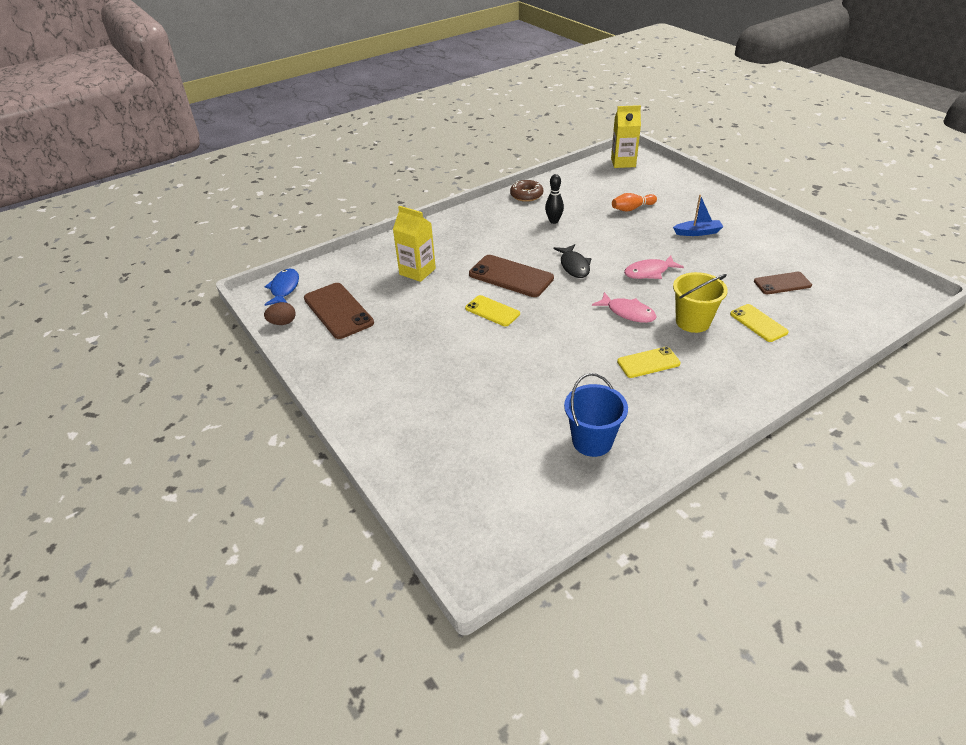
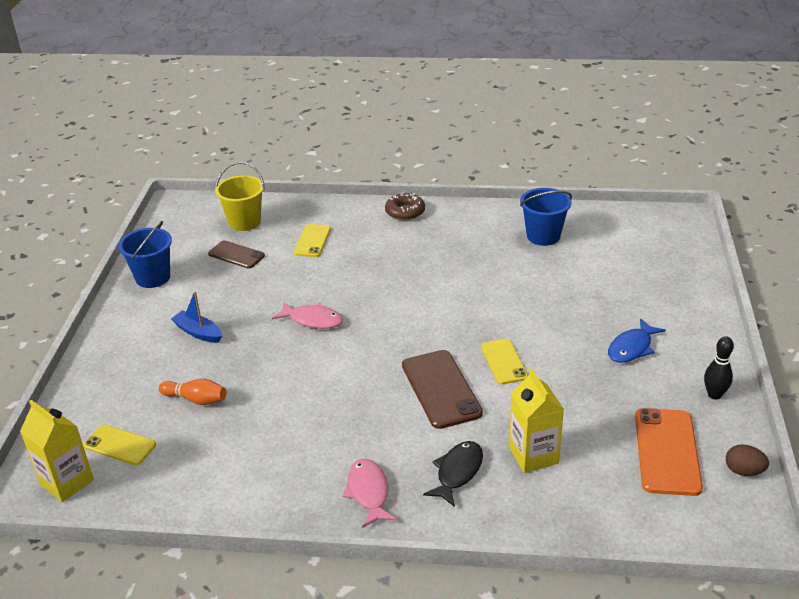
camera: 140 degrees left, 5 degrees down
(284, 288) = (720, 527): blue fish -> blue fish (632, 348)
(338, 311) = (667, 451): brown phone -> orange phone
(526, 195) = (264, 503): brown donut -> brown donut (405, 212)
(554, 221) = (299, 435): black bowling pin -> black bowling pin (714, 395)
(574, 266) = (365, 365): black fish -> black fish (457, 472)
(628, 313) = (390, 297): pink fish -> pink fish (368, 492)
(648, 362) = (435, 257): yellow phone -> yellow phone (120, 445)
(692, 322) = (355, 265): yellow bucket -> yellow bucket (244, 222)
(793, 243) = (153, 277): none -> blue bucket

